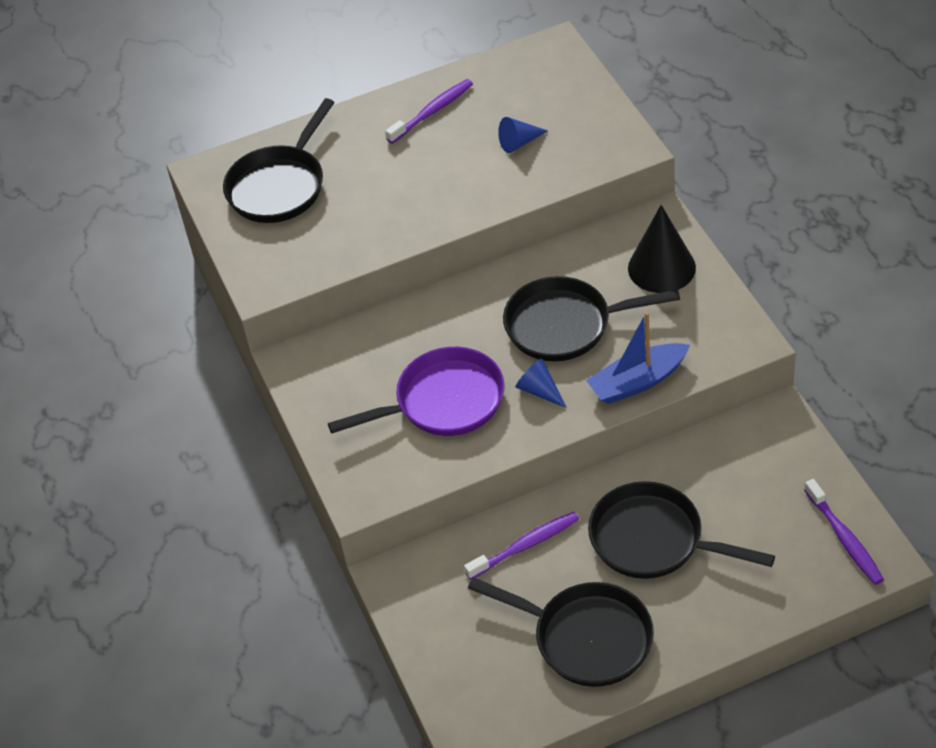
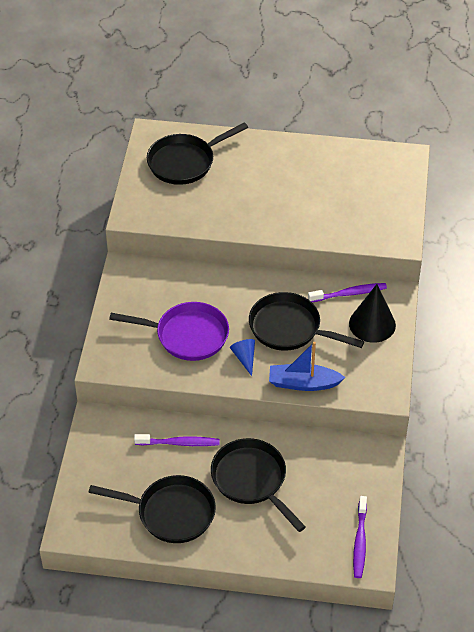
camera: 25 degrees right, 0 degrees up
(432, 112) = (304, 161): purple toothbrush -> purple toothbrush (349, 294)
(519, 142) = (338, 205): blue cone -> none
(586, 638) = (171, 513): black pan -> black pan turned 45 degrees counterclockwise

